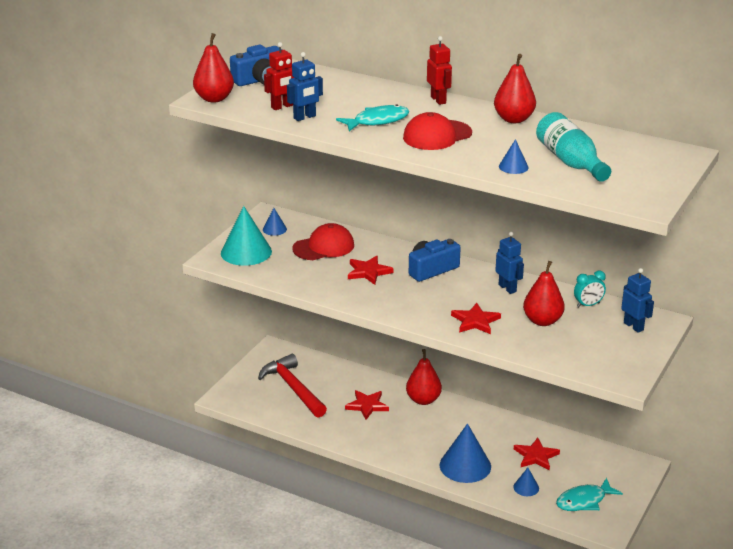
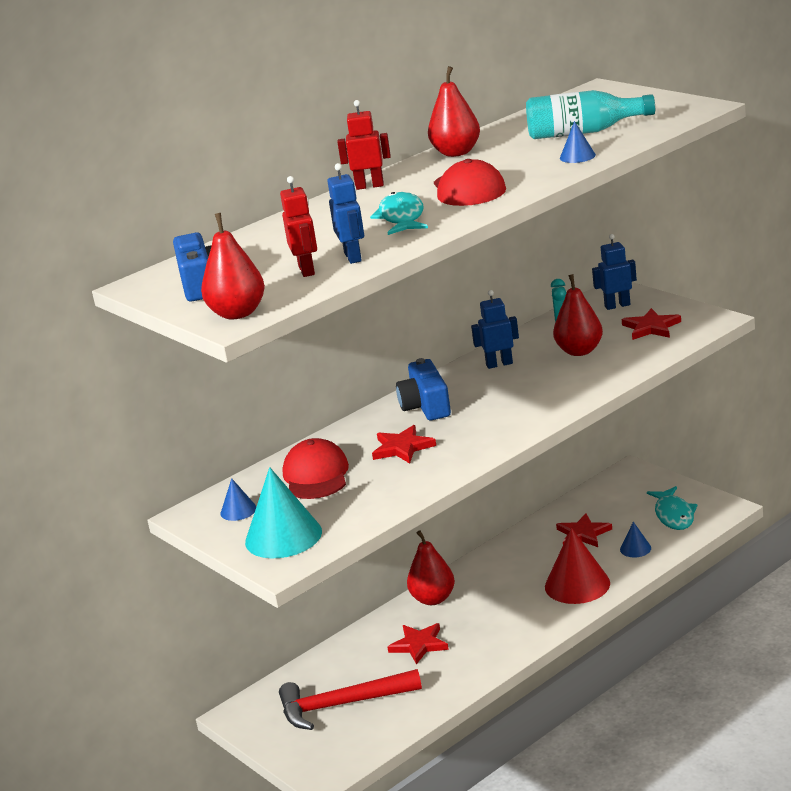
camera: 65 degrees left, 5 degrees down
(465, 465) = (577, 585): blue cone -> red cone
(475, 321) = (558, 389): red star -> red star (651, 327)

